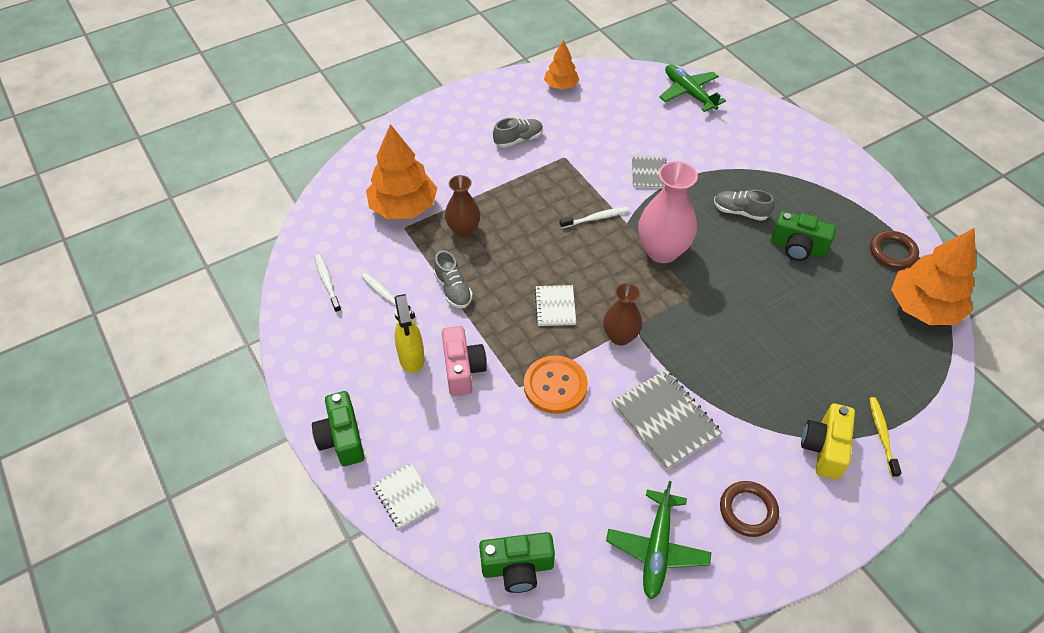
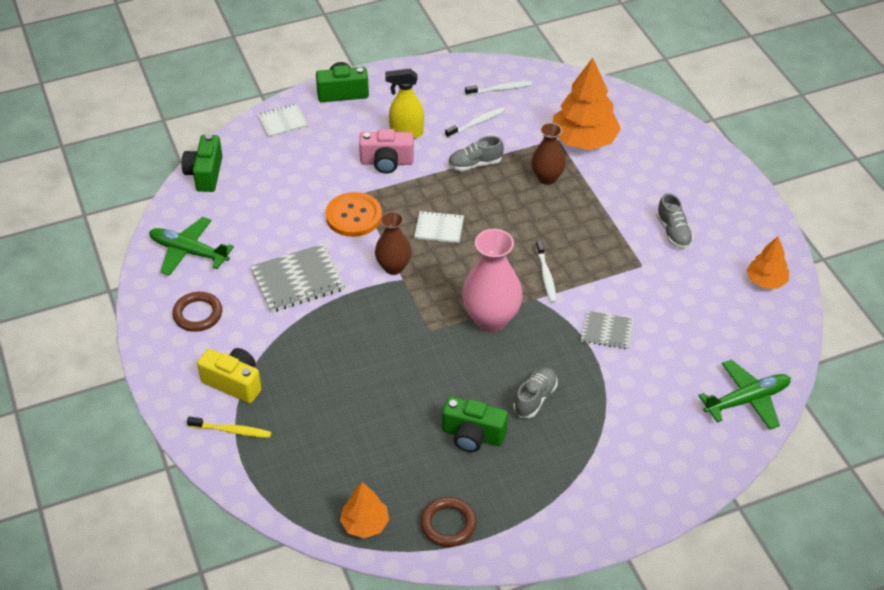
camera: 100 degrees right, 5 degrees down
(797, 247) = (473, 435): green camera -> green camera turned 105 degrees counterclockwise
(923, 307) = (365, 524): orange tree -> orange tree, size x0.56

